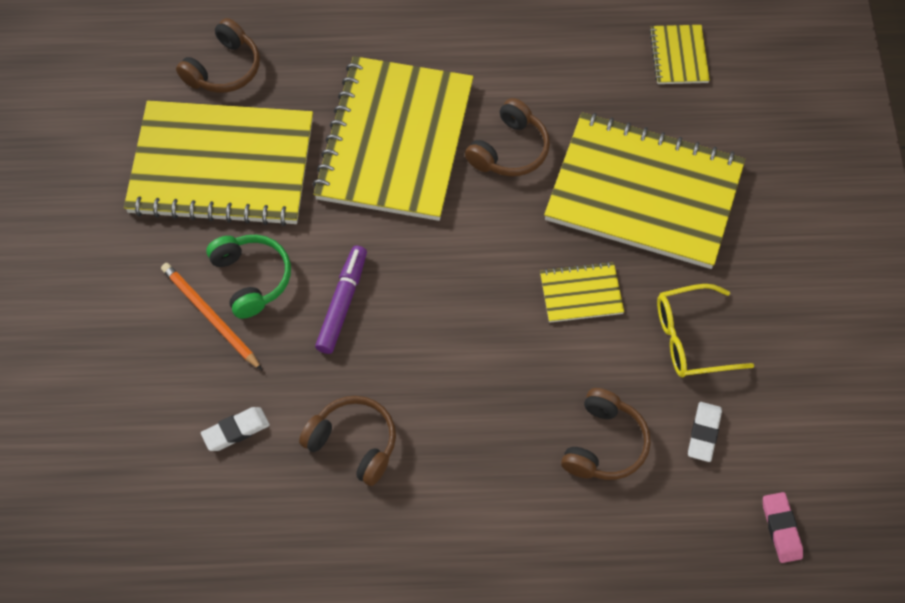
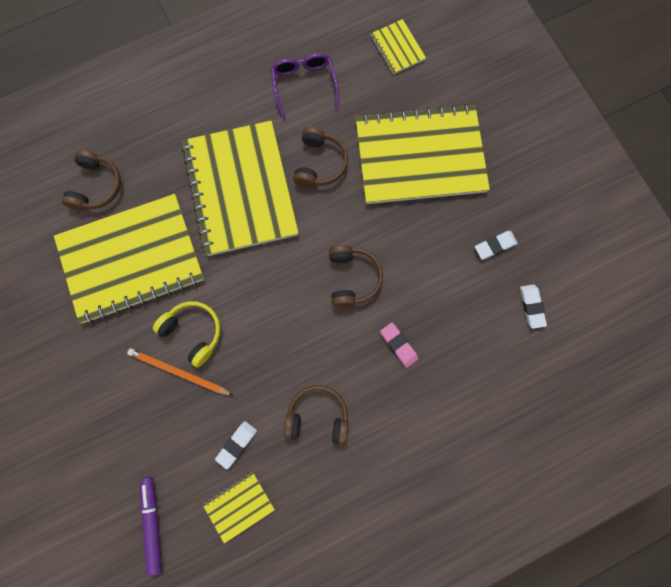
camera: 25 degrees left, 15 degrees up
(252, 278) = (193, 332): green headphones -> yellow headphones
(342, 303) = (262, 322): purple marker -> purple marker (152, 523)
(537, 53) = (304, 84): none -> purple glasses
(581, 294) = (413, 245): yellow notebook -> yellow notebook (239, 506)
(604, 444) = (475, 342): brown headphones -> brown headphones (352, 278)
(691, 339) = (495, 246): yellow glasses -> white eraser
(781, 529) = (605, 348): pink eraser -> pink eraser (398, 345)

